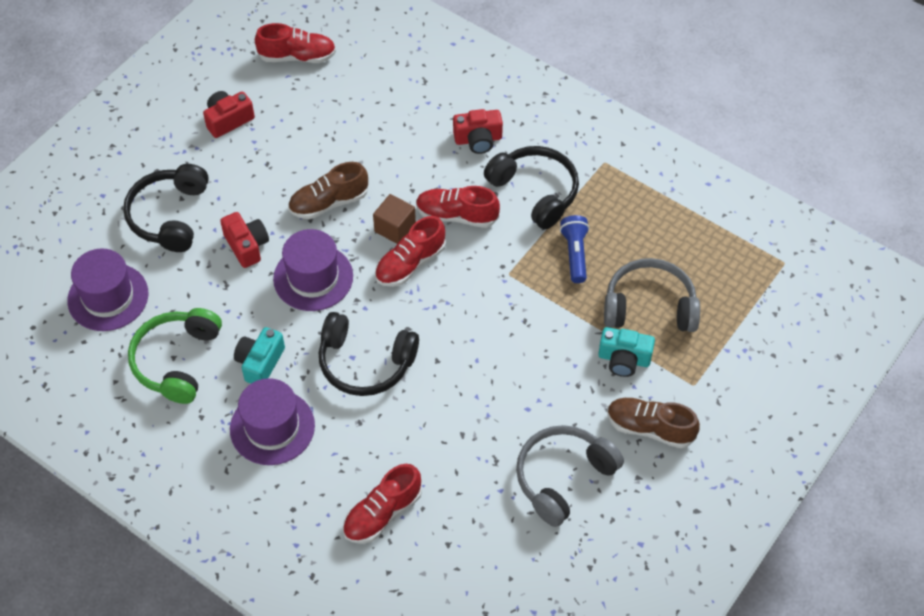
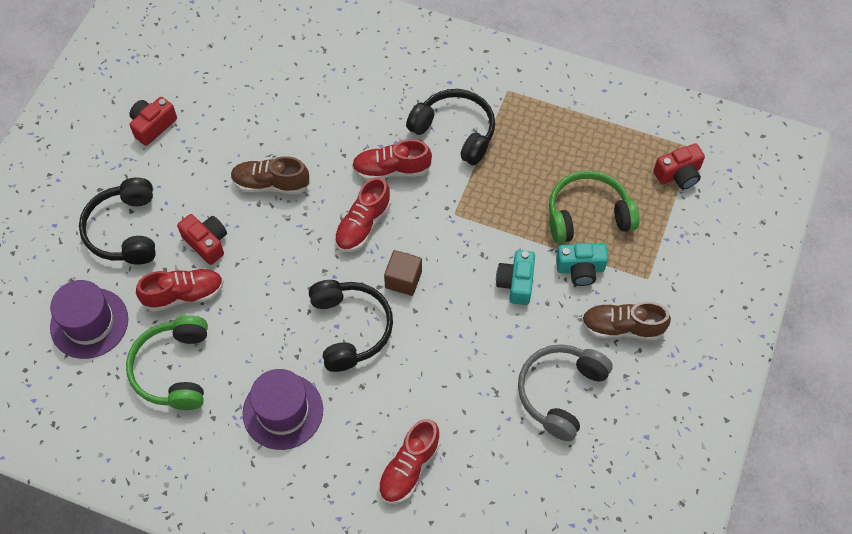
camera: 15 degrees left, 5 degrees up
(260, 363) = (253, 352): turquoise camera -> turquoise camera (516, 283)
(297, 56) = (199, 51): red shoe -> red shoe (184, 295)
(313, 277) = (278, 259): purple hat -> none
(329, 202) = (271, 184): brown shoe -> brown shoe turned 45 degrees clockwise
(365, 363) = (350, 328): black headphones -> black headphones turned 105 degrees counterclockwise
(395, 228) = (339, 194): brown cube -> brown cube (403, 279)
(478, 139) = (389, 94): red camera -> red camera (678, 174)
(575, 254) = (508, 181): blue flashlight -> none
(649, 306) = (588, 215): grey headphones -> green headphones

